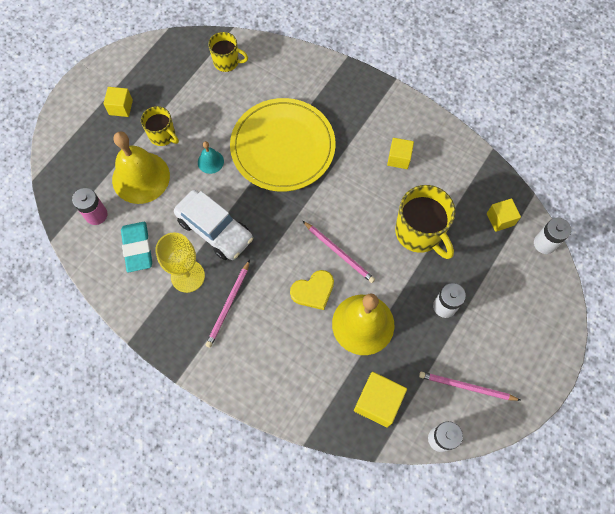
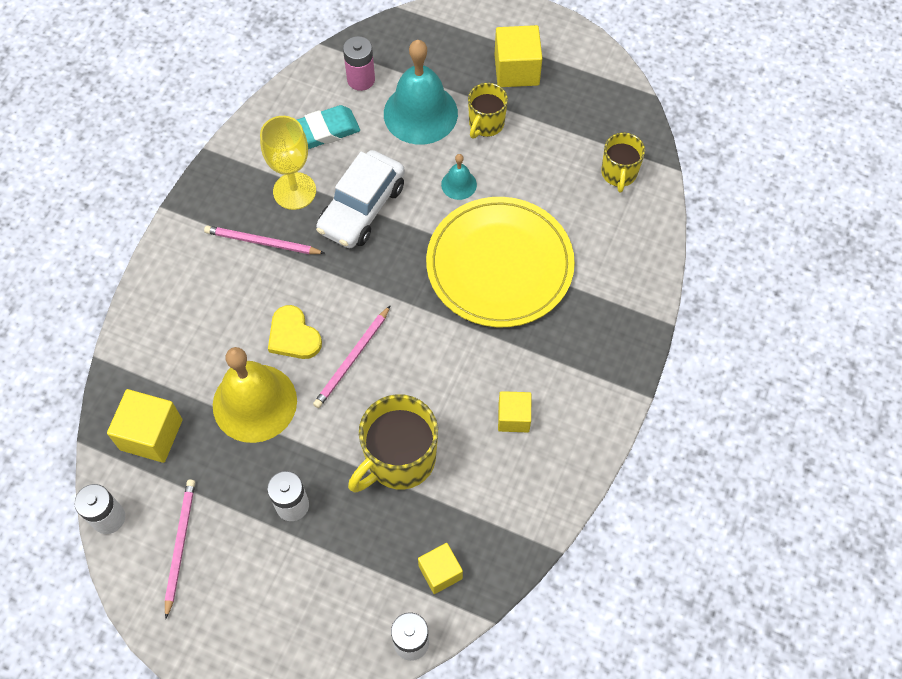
camera: 80 degrees right, 5 degrees down
(121, 107) = (516, 70): yellow cube -> yellow cube, size x1.56
(141, 177) = (420, 113): yellow bell -> turquoise bell

